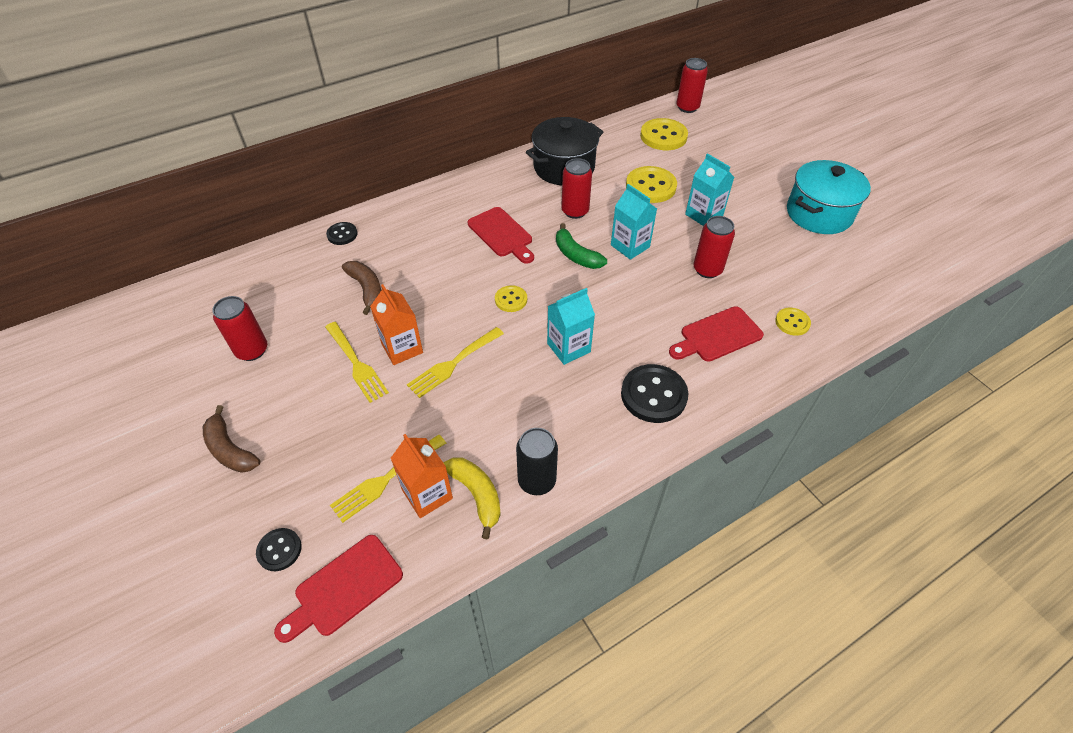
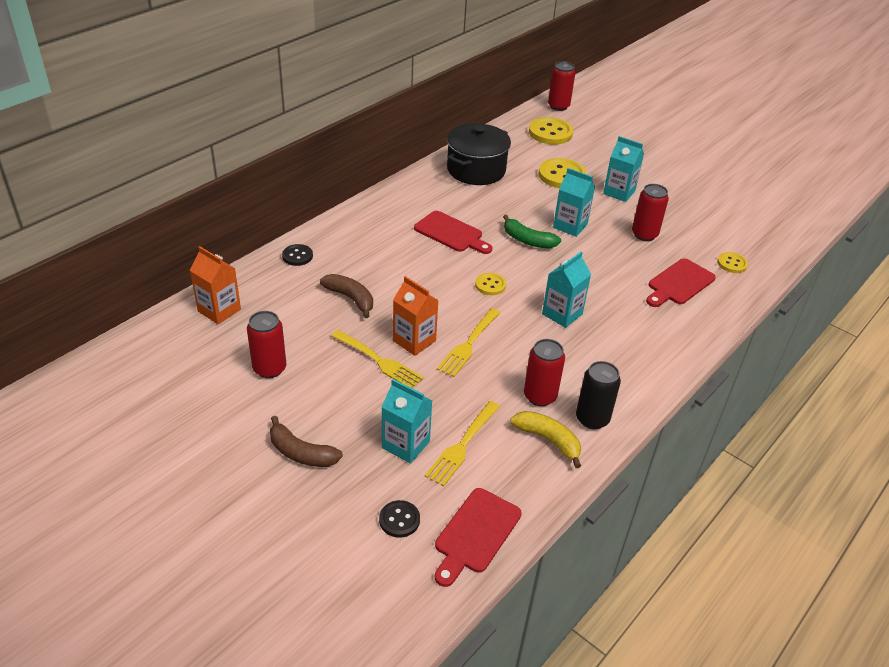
camera: 20 degrees left, 10 degrees down
(331, 464) = (406, 445): none -> turquoise carton
(427, 494) = (505, 449): orange carton -> orange carton (219, 310)
(575, 211) = (506, 205): red can -> red can (540, 396)
(653, 395) = (652, 337): black button -> none
(819, 214) = (711, 178): turquoise pot -> none

